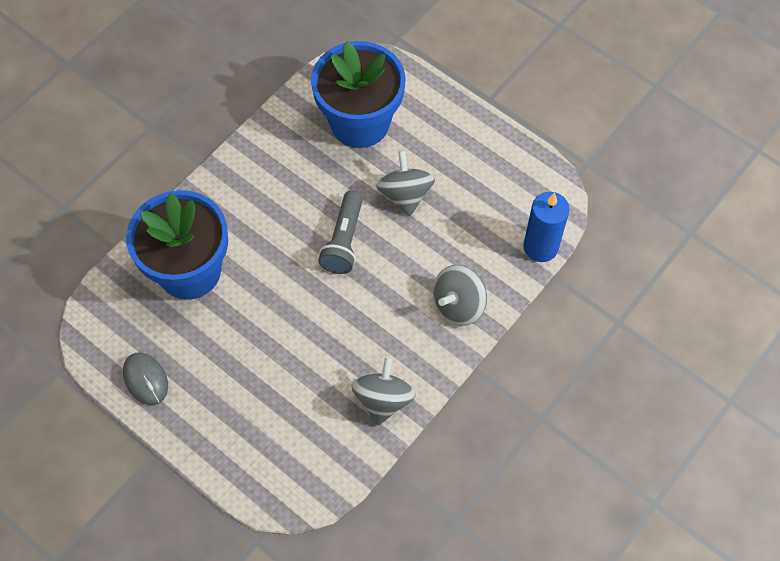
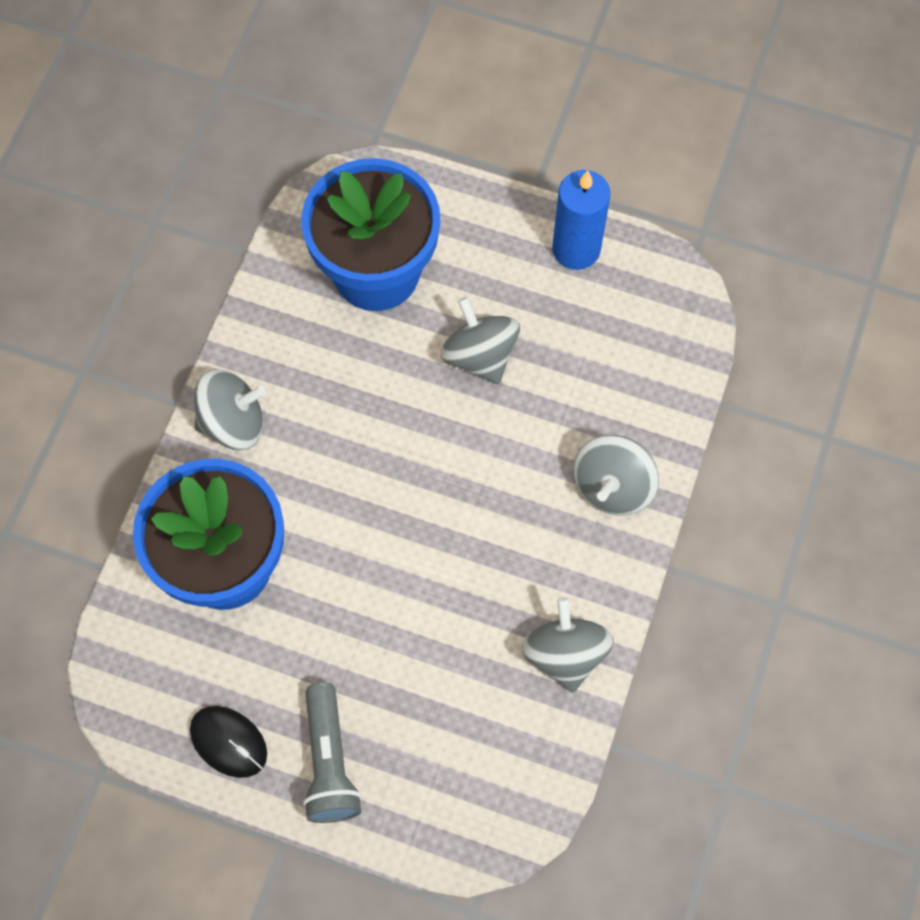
camera: 20 degrees left, 5 degrees up
(145, 379) = (228, 742): grey mouse -> black mouse
(230, 186) = (233, 423): none -> grey spinning top
(344, 241) = (422, 449): grey flashlight -> grey flashlight (329, 762)
(540, 247) = (688, 368): blue candle -> blue candle (576, 249)

